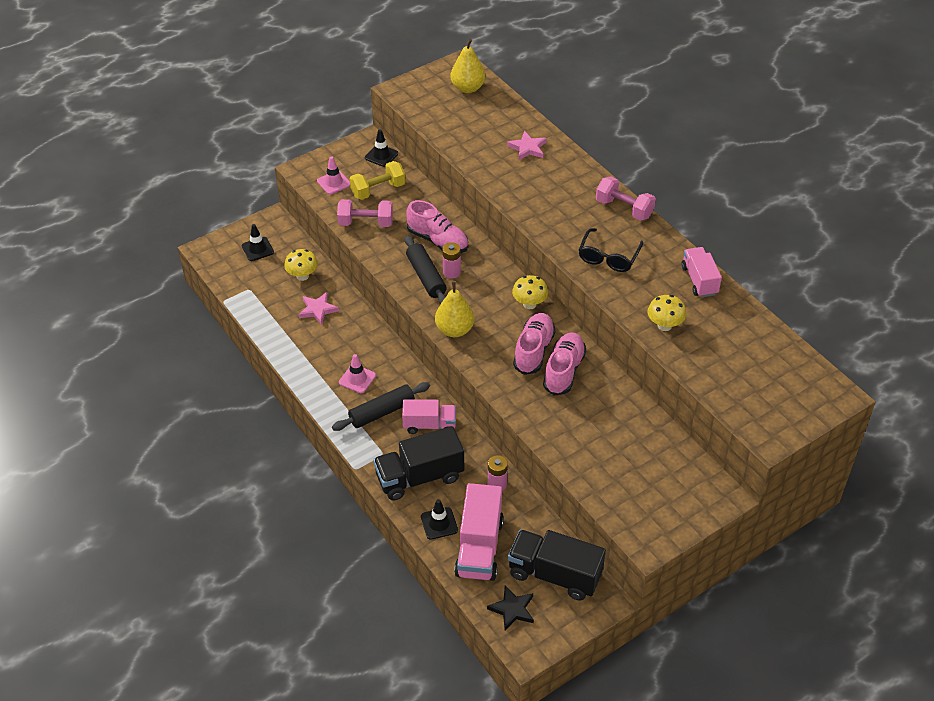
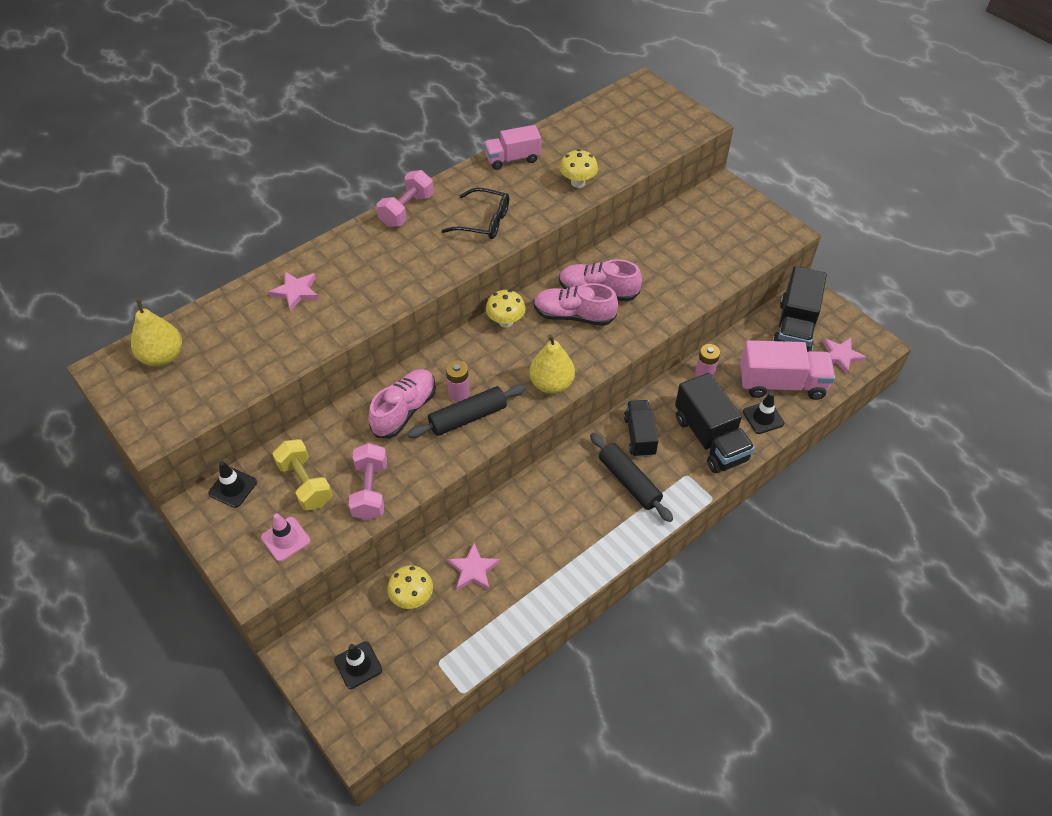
camera: 95 degrees left, 5 degrees up
(357, 379) = (583, 512): pink traffic cone -> none
(429, 425) = (639, 436): pink truck -> black truck
(512, 609) = (840, 356): black star -> pink star

